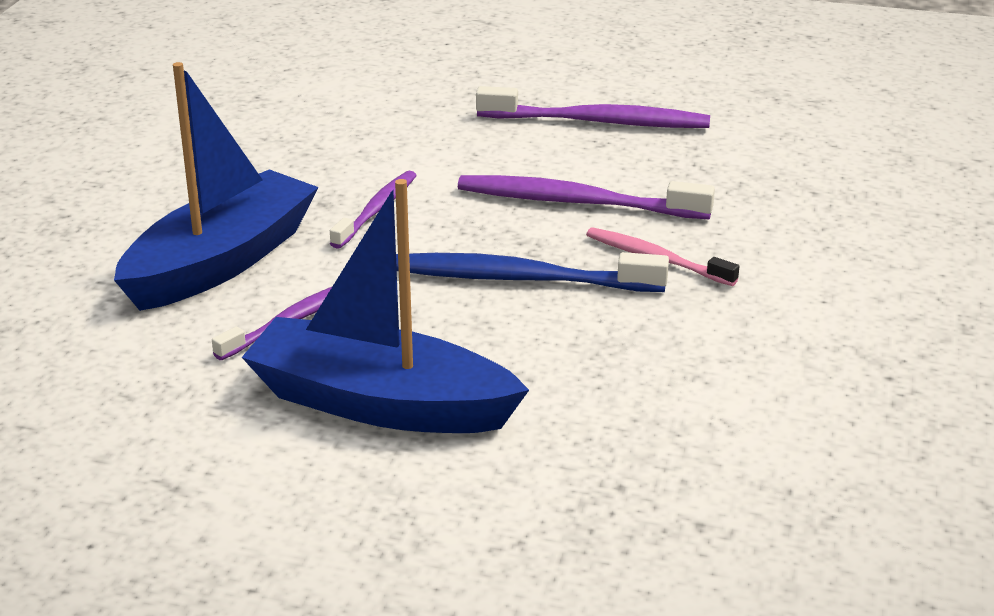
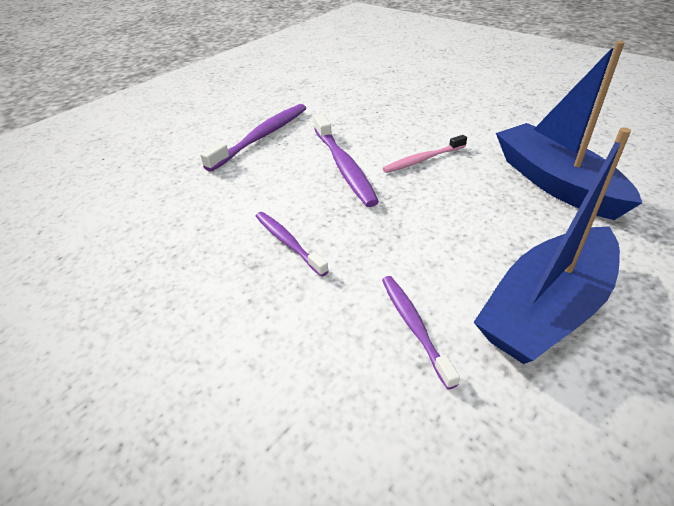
camera: 60 degrees left, 10 degrees up
(221, 262) = (299, 346): blue boat -> blue boat (555, 183)
(520, 279) = (416, 208): blue toothbrush -> none
(577, 202) = (344, 166): purple toothbrush -> purple toothbrush turned 60 degrees counterclockwise

